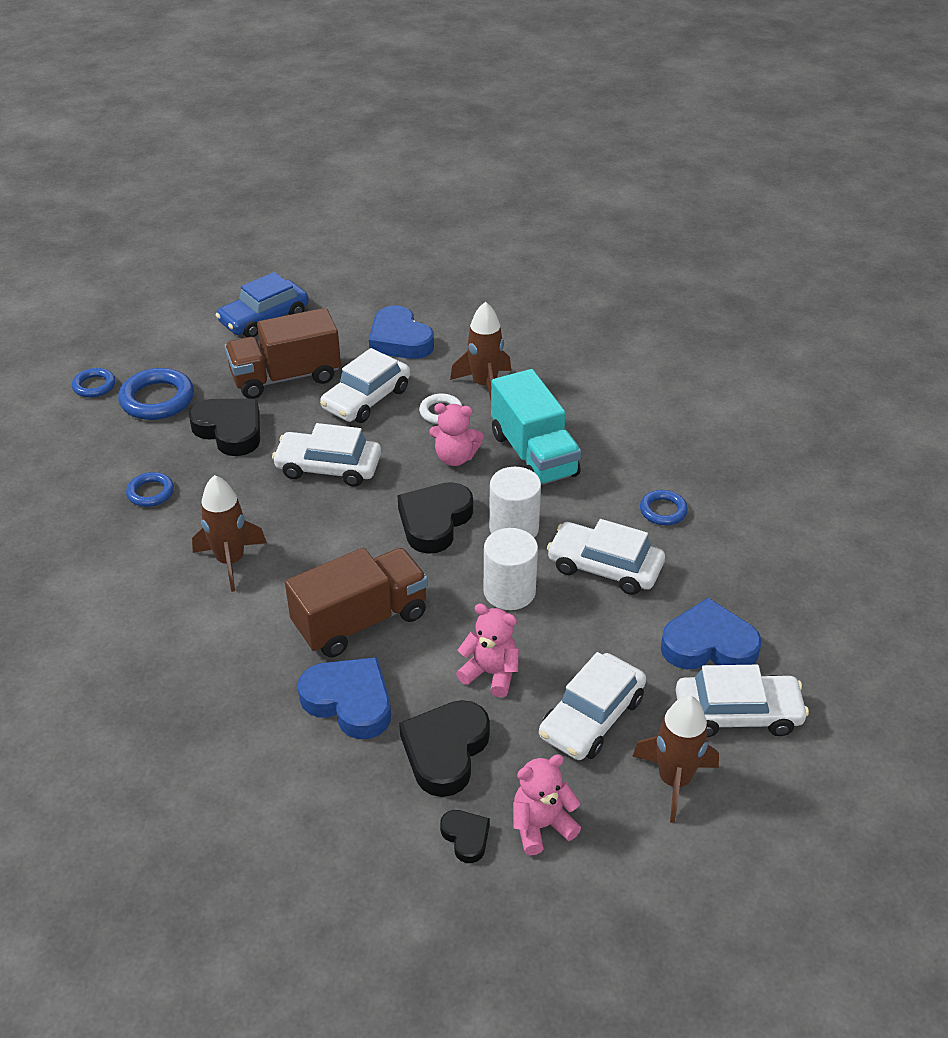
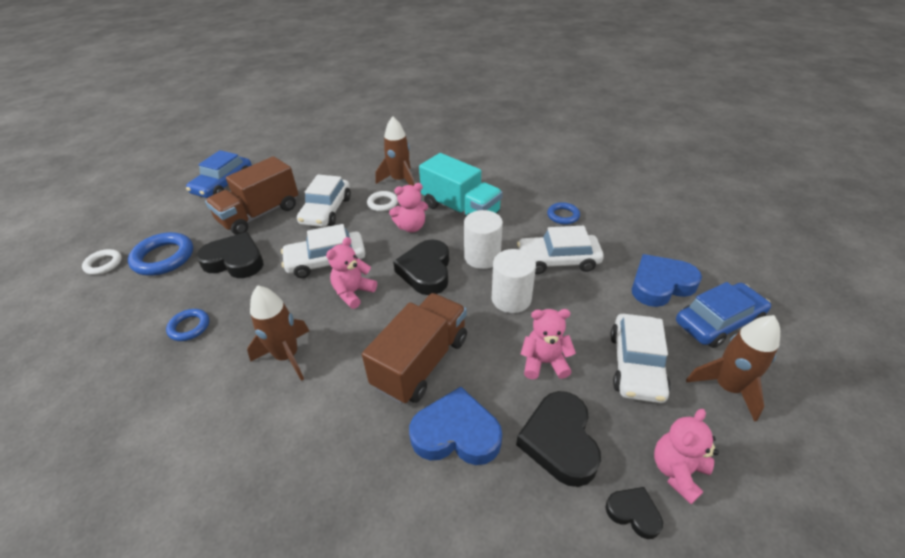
camera: 25 degrees left, 0 degrees up
(94, 386) = (104, 264): blue ring -> white ring
(336, 517) = (353, 292): none -> pink teddy bear
(400, 340) = (327, 171): blue heart -> none
(737, 713) = (718, 322): white car -> blue car

